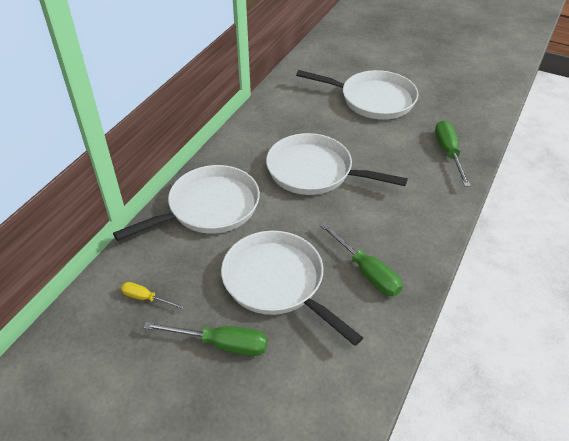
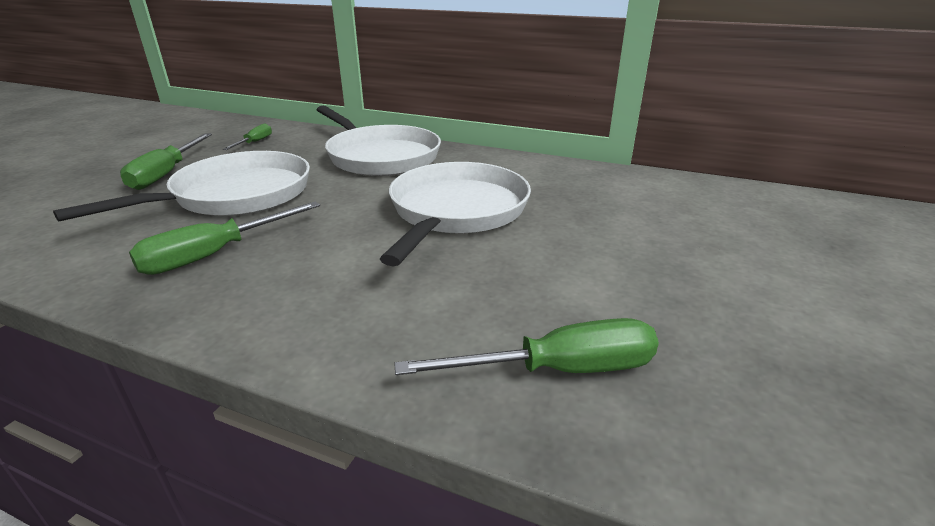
camera: 85 degrees right, 15 degrees down
(146, 298) = (254, 142): yellow screwdriver -> green screwdriver
(373, 99) = (711, 264): white pan -> none

